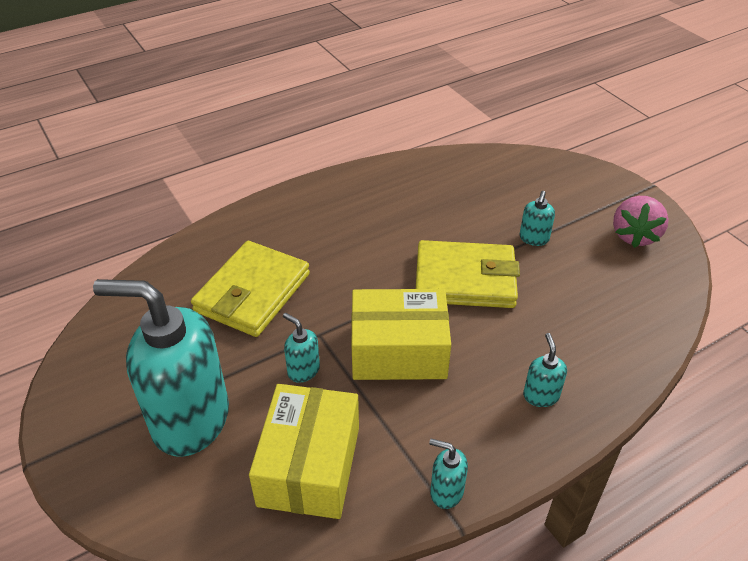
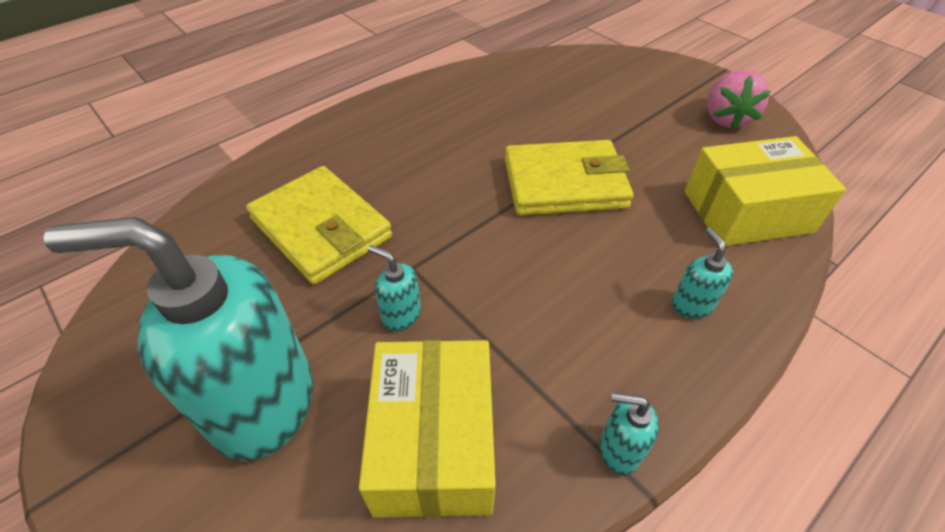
camera: 10 degrees left, 5 degrees up
(252, 292) = (321, 228): yellow wallet -> yellow wallet turned 60 degrees counterclockwise
(398, 350) = (511, 274): yellow box -> yellow box (747, 211)
(533, 239) = (624, 133): turquoise soap dispenser -> none

